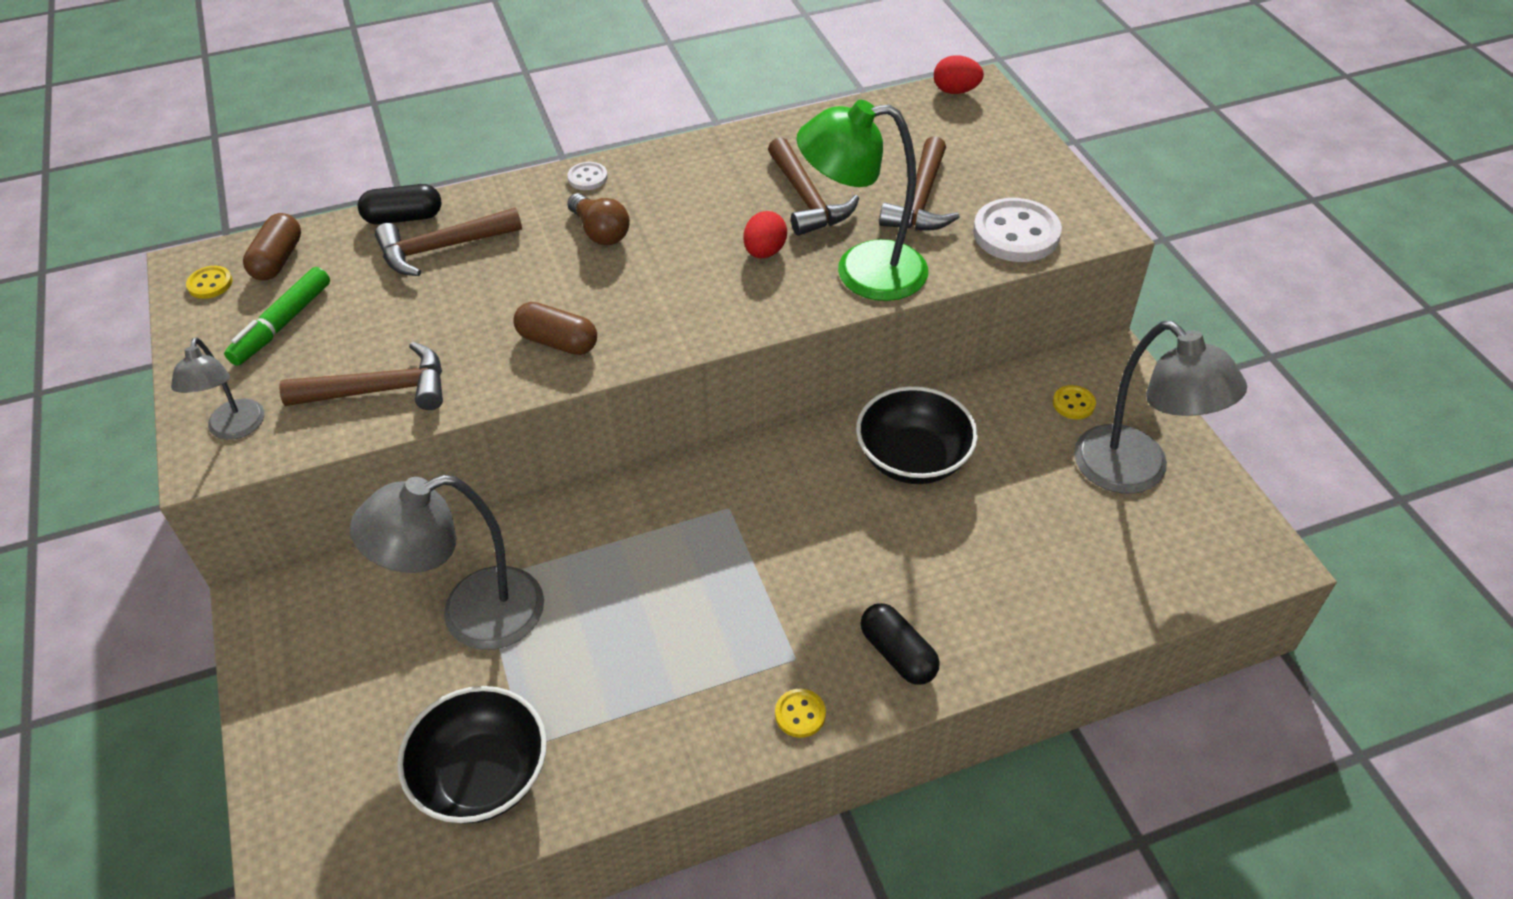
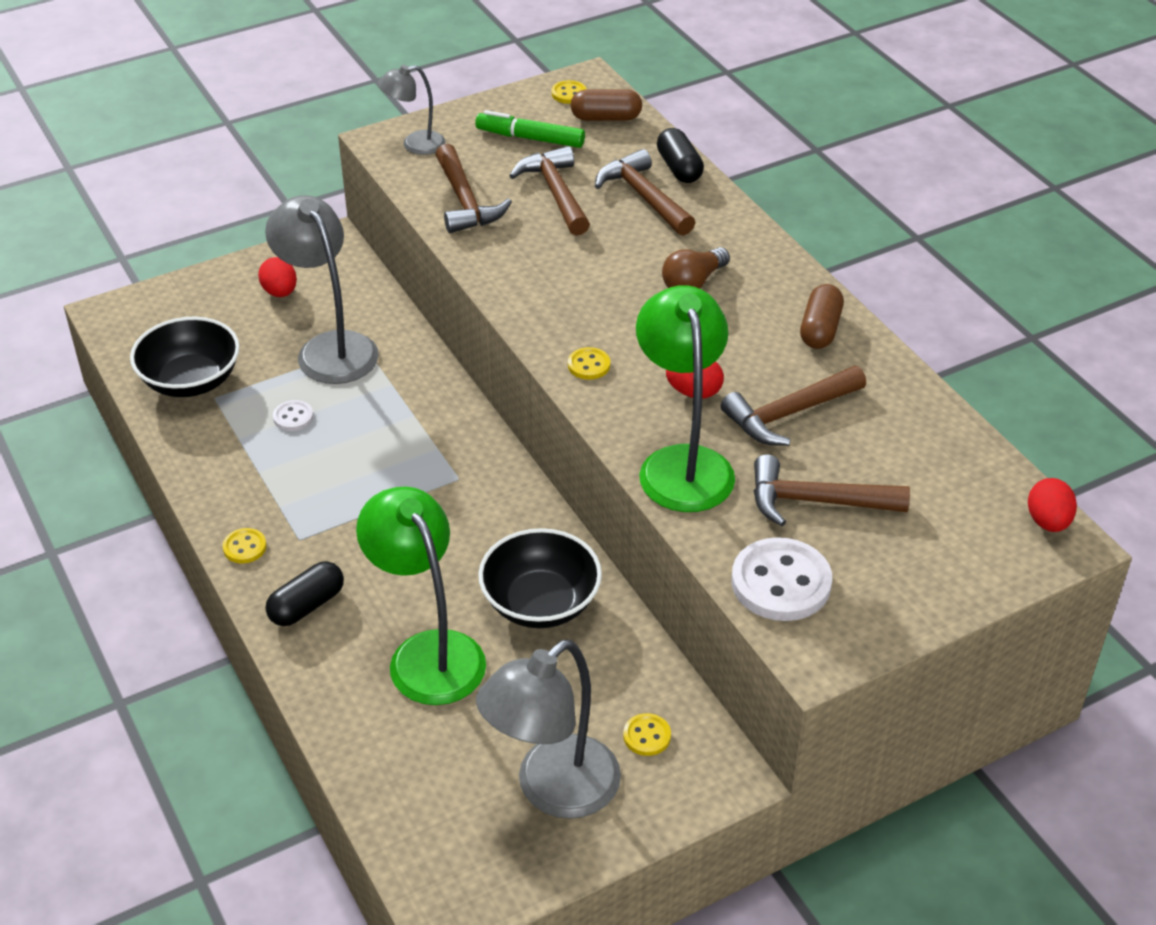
camera: 80 degrees right, 5 degrees down
(339, 667) = (280, 292): none -> red egg
(401, 313) = (555, 193): none -> brown hammer
(557, 341) = (539, 282): brown capsule -> brown capsule (820, 329)
(587, 178) = (773, 262): white button -> white button (293, 417)
(706, 318) = (589, 365): none -> yellow button
(971, 551) = (428, 653): none -> green lamp

